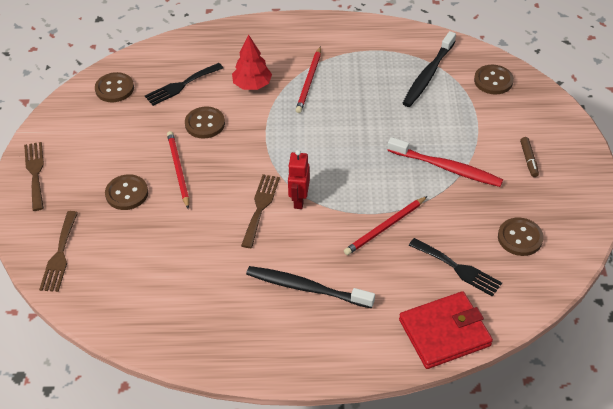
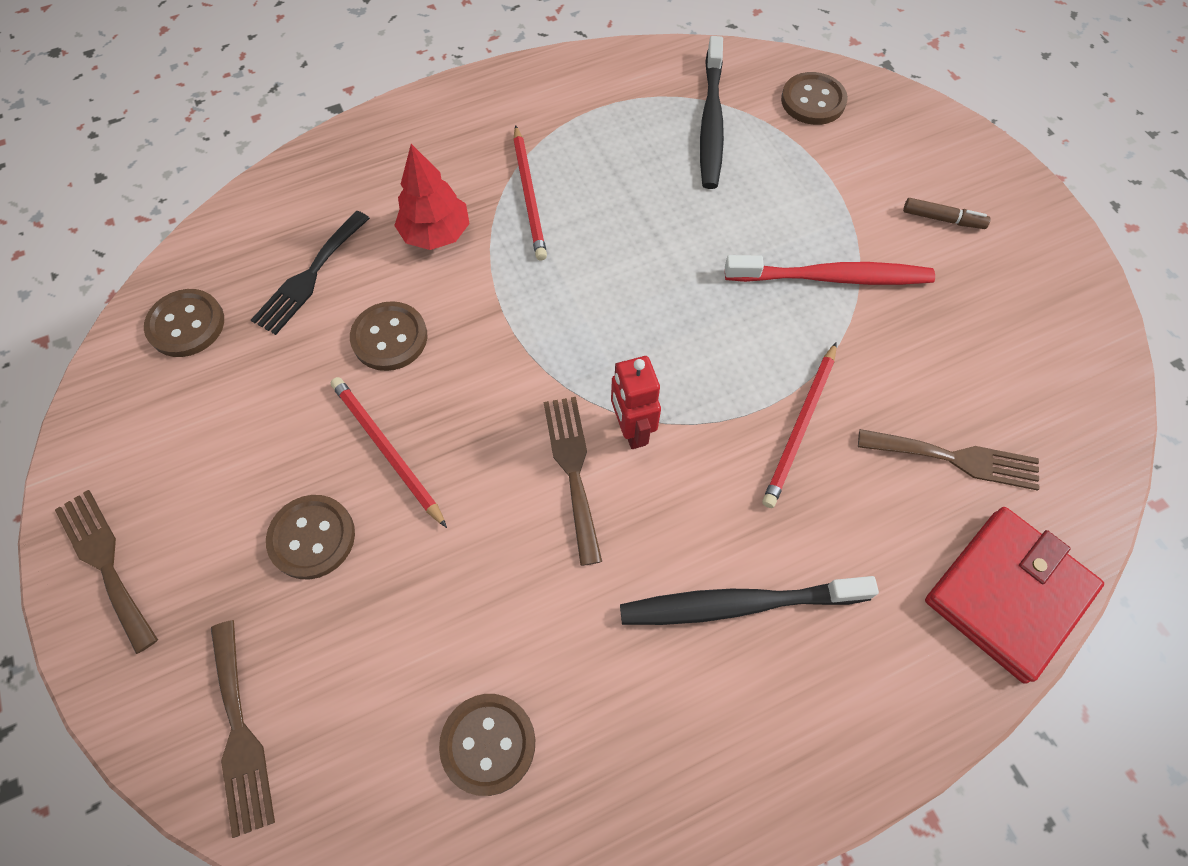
camera: 25 degrees left, 15 degrees up
(458, 268) = (956, 459): black fork -> brown fork
(520, 238) = (1012, 363): brown button -> brown button (488, 744)
(528, 160) = (943, 219): brown marker -> brown marker turned 45 degrees counterclockwise

